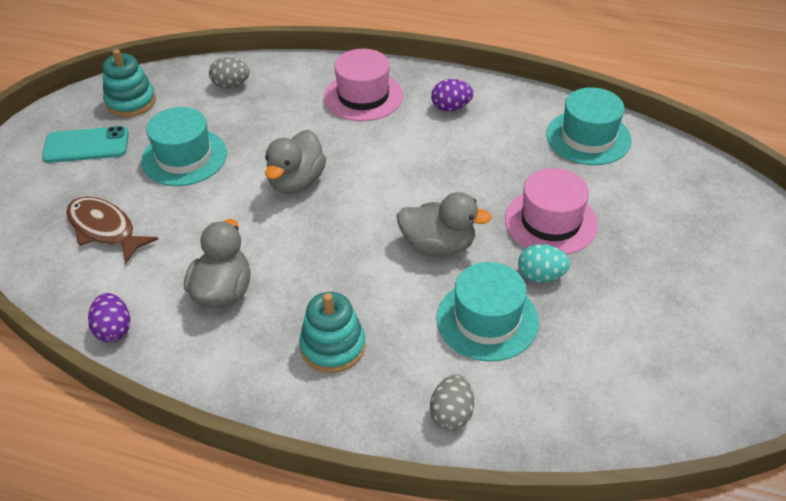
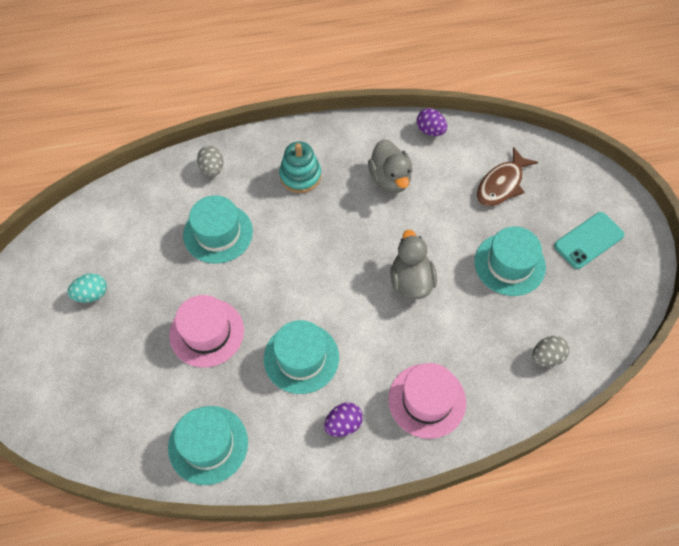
camera: 150 degrees right, 15 degrees up
(105, 229) = (502, 184): brown fish -> brown fish turned 120 degrees clockwise
(131, 102) = (605, 297): turquoise stacking toy -> none
(438, 246) = (277, 273): grey duck -> none
(459, 164) = (301, 358): none -> turquoise hat
(541, 276) = (196, 281): turquoise egg -> turquoise egg (91, 294)

